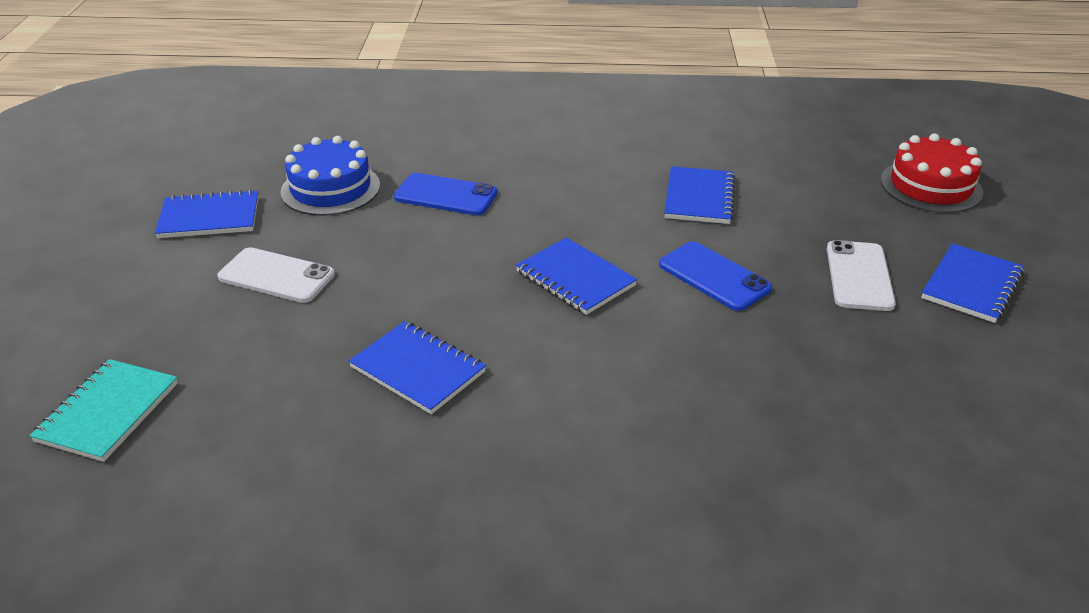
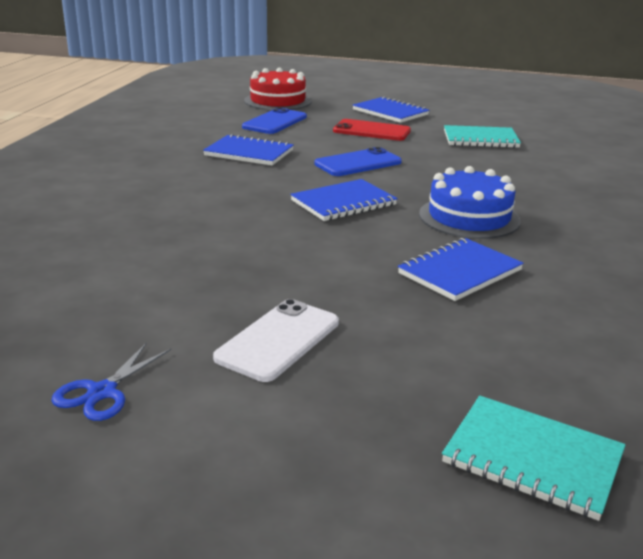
camera: 80 degrees left, 10 degrees down
(209, 217) = (102, 392): blue notebook -> blue scissors
(330, 188) = (99, 301): blue cake -> blue cake (469, 217)
(445, 195) = (169, 240): blue phone -> blue phone (275, 122)
(859, 276) = (371, 131): white phone -> red phone
(906, 383) = (480, 139): none -> turquoise notebook

